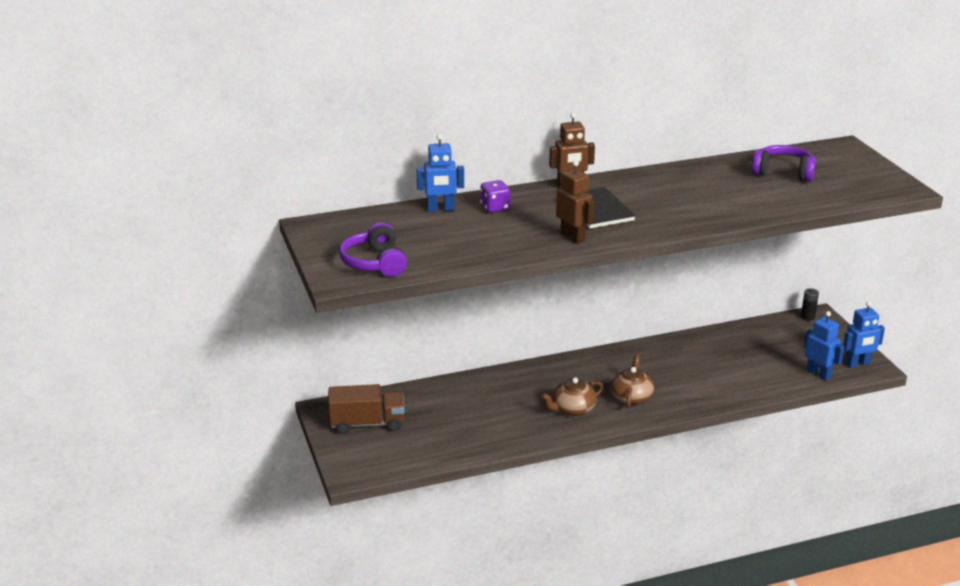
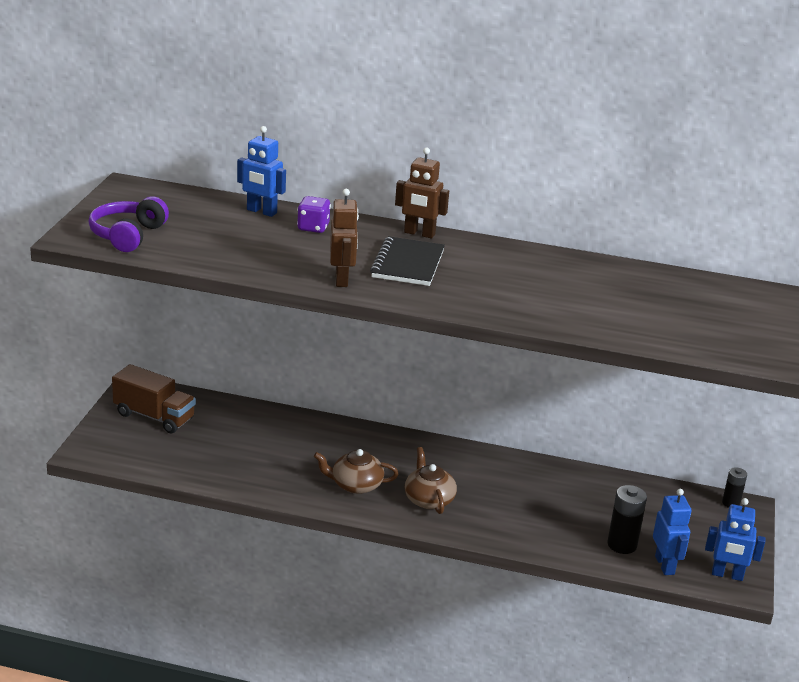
camera: 30 degrees right, 0 degrees up
(631, 397) = (429, 499): brown teapot -> brown teapot turned 60 degrees counterclockwise
(780, 372) = (622, 545): none -> black battery
(783, 172) = (673, 299): purple headphones -> none

